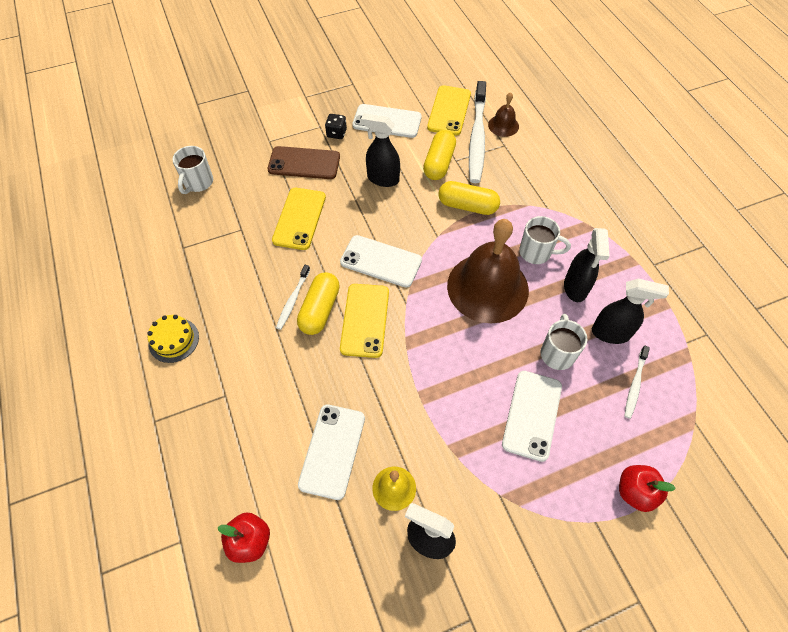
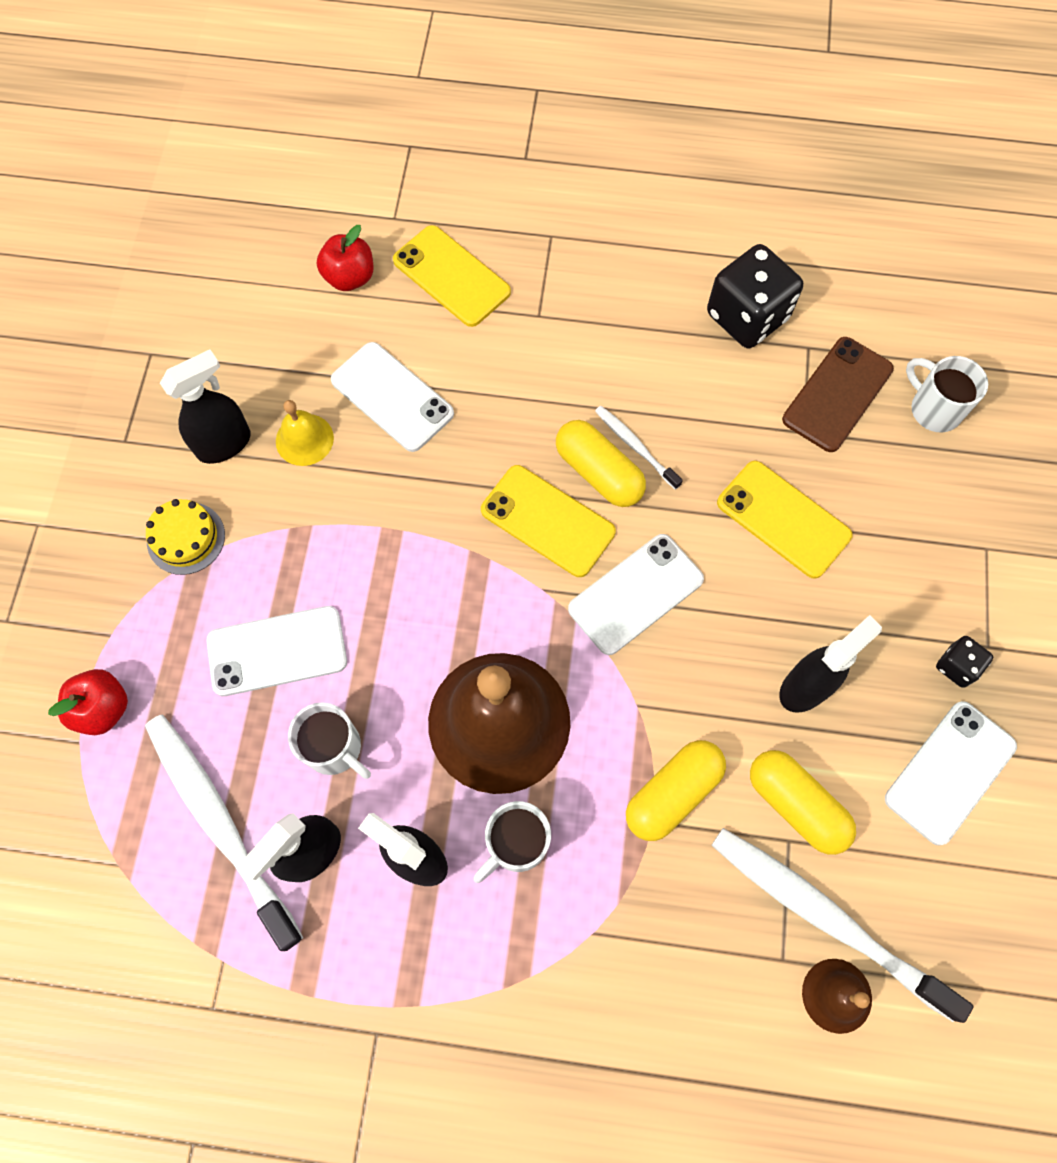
camera: 120 degrees right, 10 degrees up
(174, 284) = (747, 317): none -> black dice
(174, 340) = (654, 288): yellow cake -> yellow cake (186, 538)
(304, 163) = (904, 579): brown phone -> brown phone (837, 394)
(449, 111) = (928, 911): yellow phone -> yellow phone (451, 276)
(532, 415) = (277, 651): white phone -> white phone turned 60 degrees counterclockwise
(635, 385) = (220, 823): white toothbrush -> white toothbrush, size x2.05

